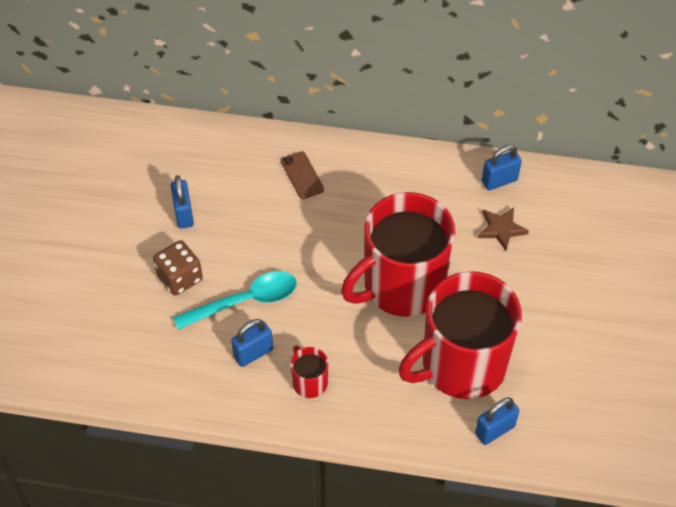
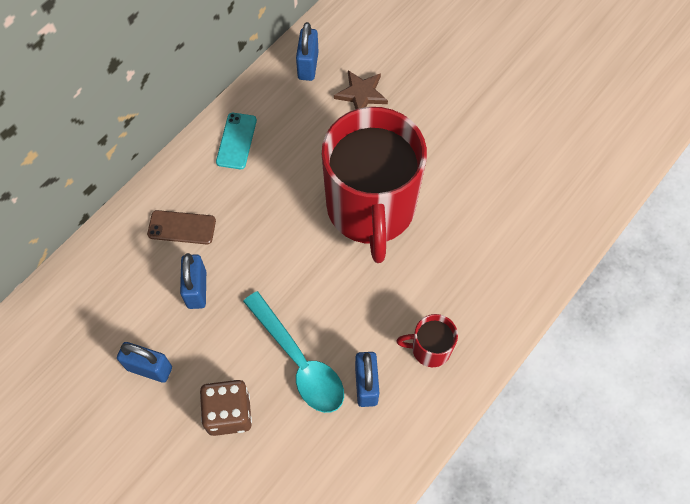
camera: 60 degrees left, 10 degrees up
(245, 301) = (299, 361): turquoise spoon -> turquoise spoon turned 135 degrees clockwise
(397, 170) = (236, 141): none -> turquoise phone
(461, 365) = (486, 207): red mug -> none
(494, 430) = (567, 217): blue padlock -> blue padlock (197, 289)

